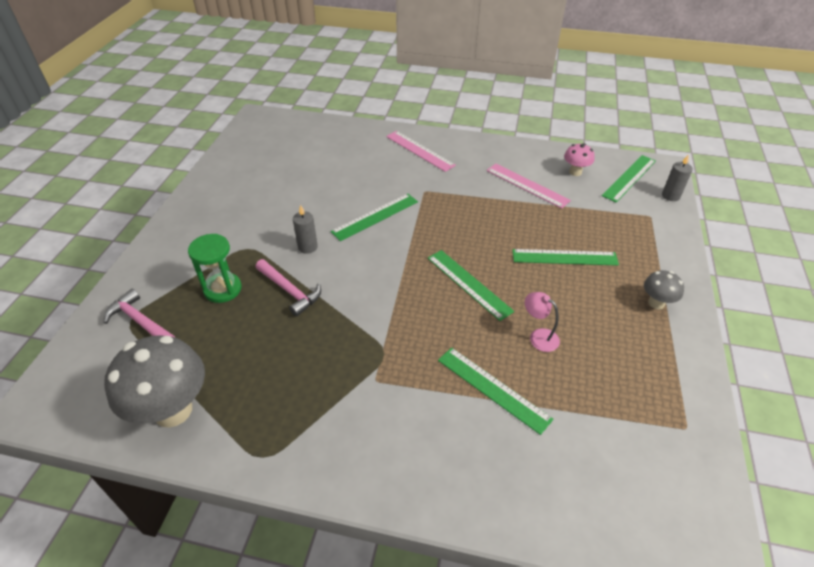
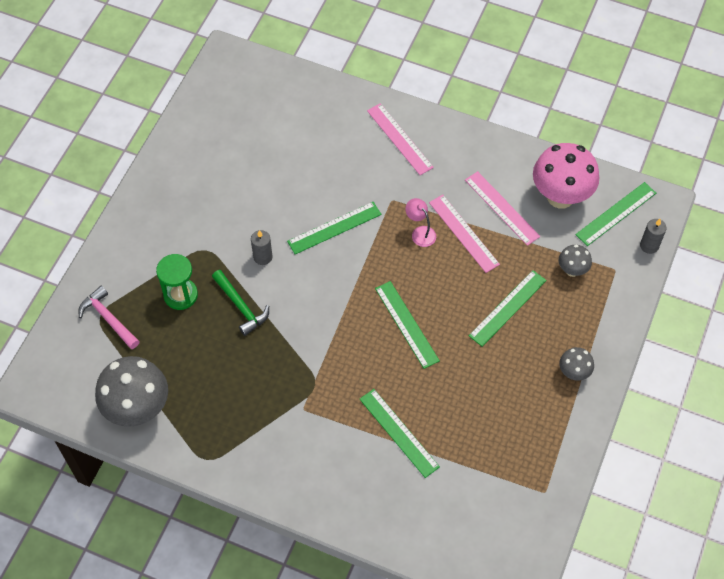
camera: 10 degrees right, 15 degrees up
(290, 291) = (241, 306): pink hammer -> green hammer
(499, 206) = (464, 233): none -> pink ruler
(538, 336) = (453, 390): pink lamp -> pink lamp (420, 232)
(564, 257) = (507, 308): green ruler -> green ruler turned 60 degrees counterclockwise
(575, 172) = (560, 196): pink mushroom -> pink mushroom, size x2.03
(611, 221) = (572, 270): none -> grey mushroom

